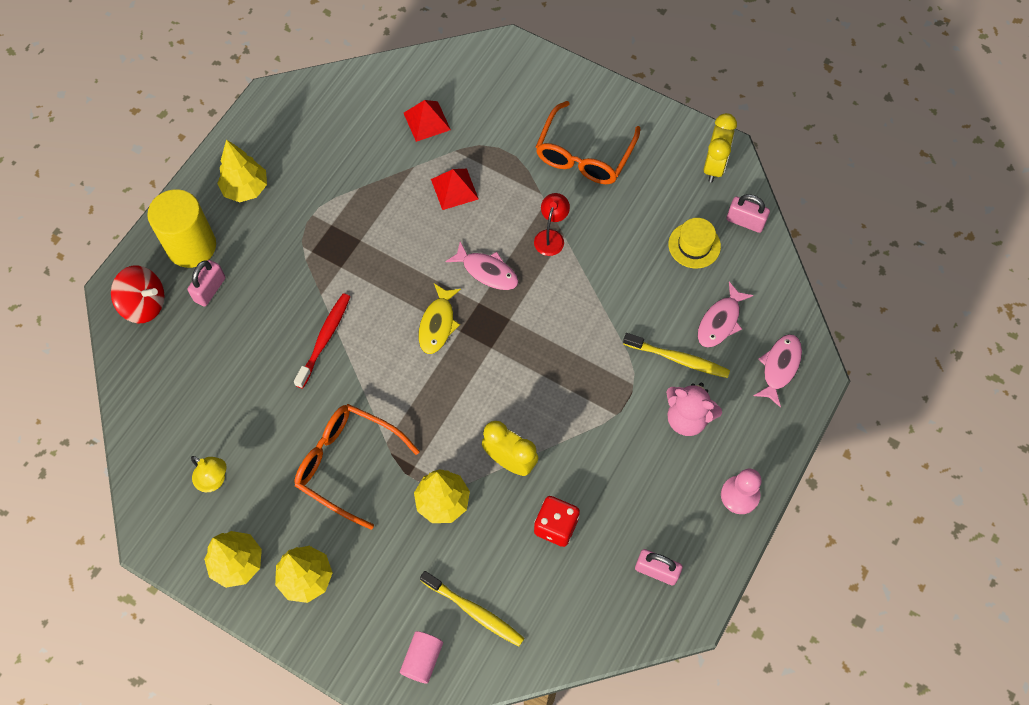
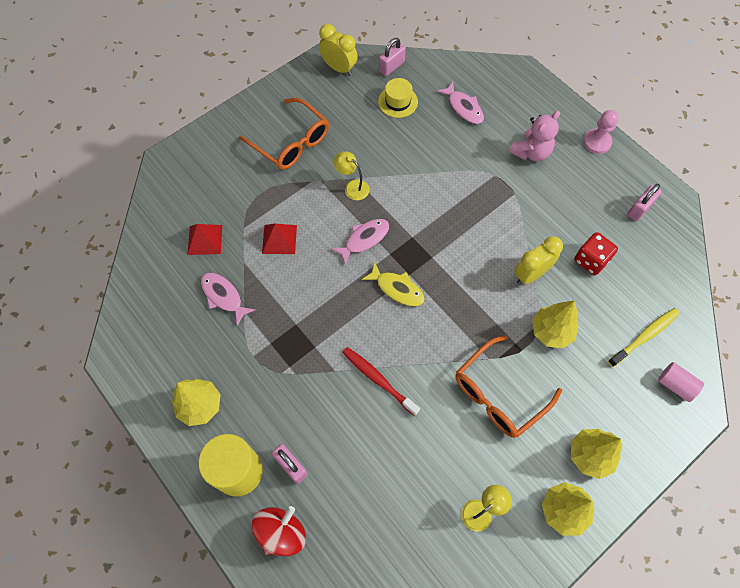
camera: 70 degrees left, 0 degrees up
(551, 237) = (352, 187): red lamp -> yellow lamp
(678, 359) = (484, 142): yellow toothbrush -> none
(779, 367) = (510, 87): pink fish -> pink fish (223, 296)

